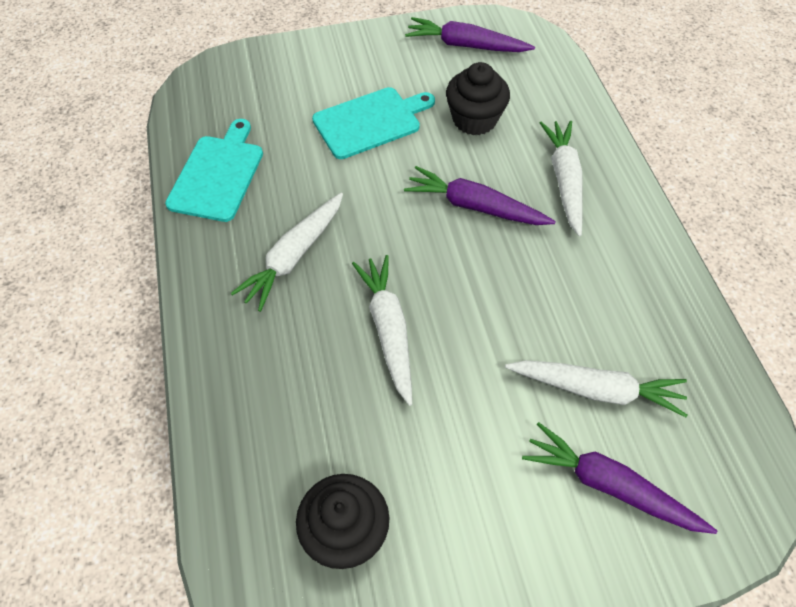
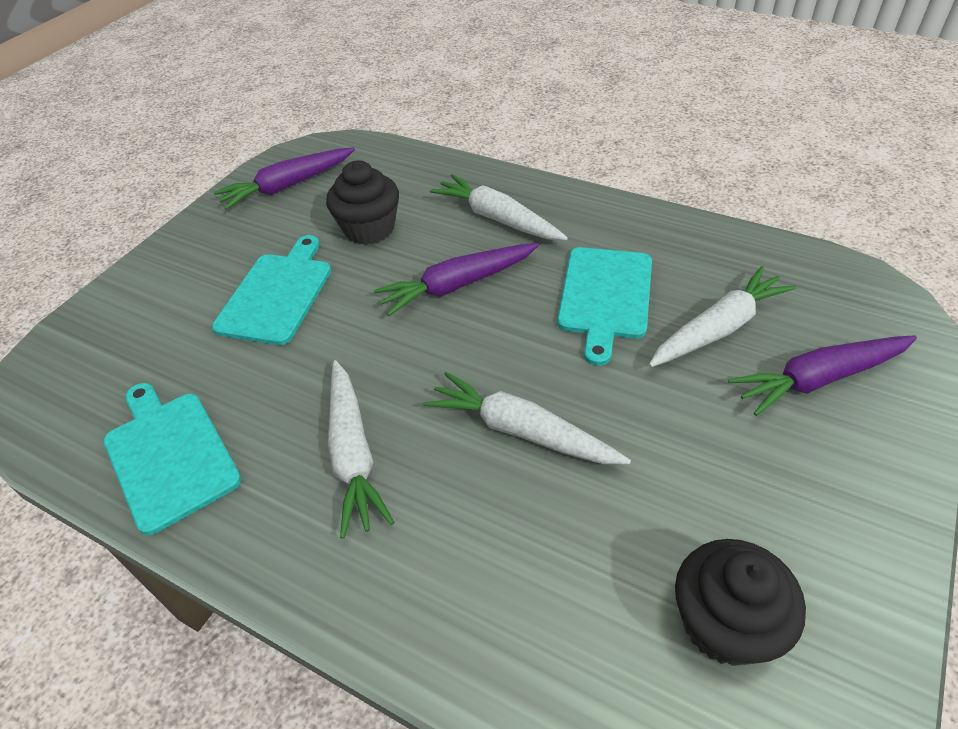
camera: 45 degrees left, 10 degrees down
(554, 298) = (605, 296): none -> turquoise cutting board

